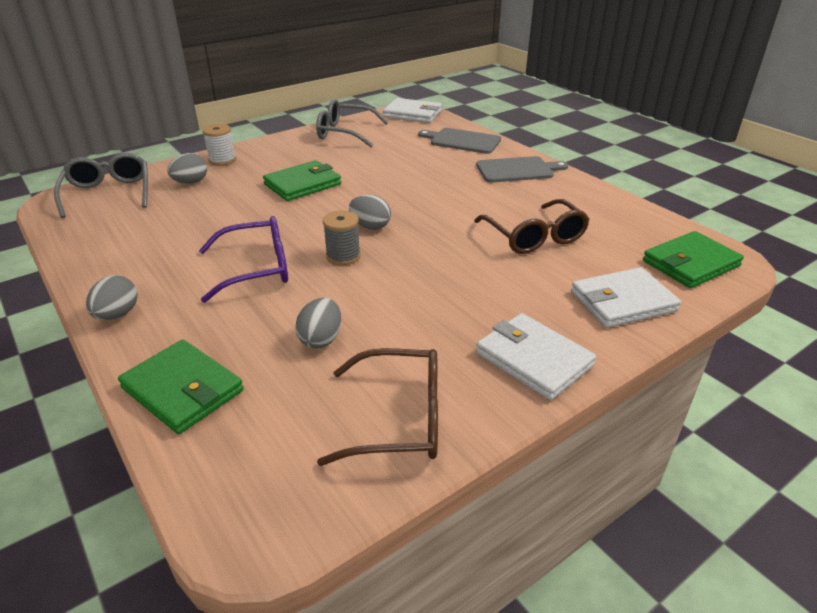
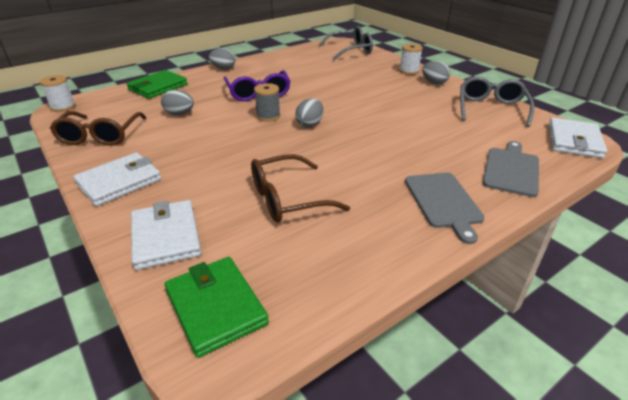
camera: 90 degrees right, 0 degrees up
(190, 182) = (370, 66): grey egg -> grey egg (434, 83)
(249, 530) = (63, 107): none -> white spool
(303, 184) = (376, 98): green wallet -> none

